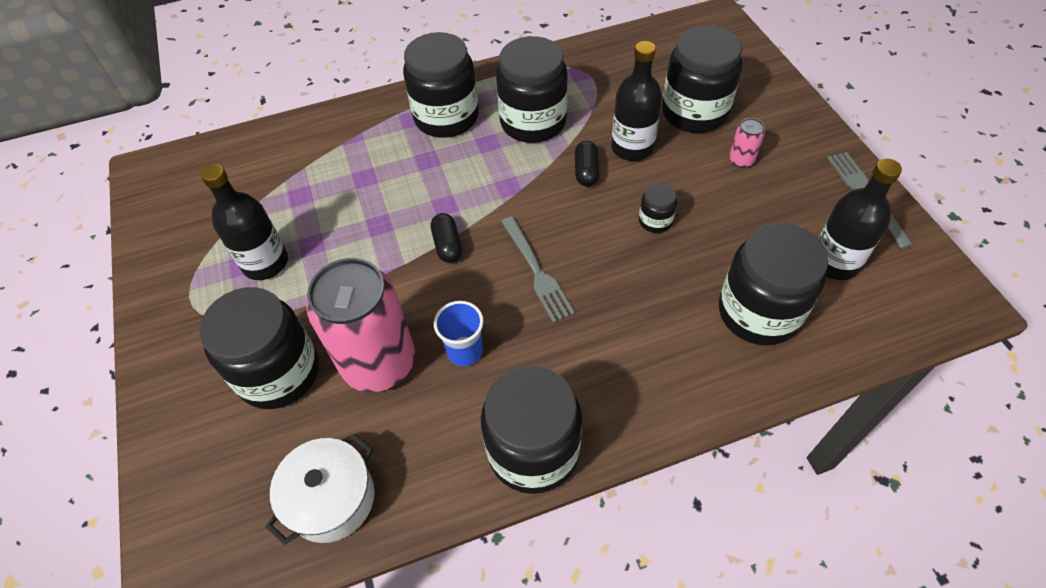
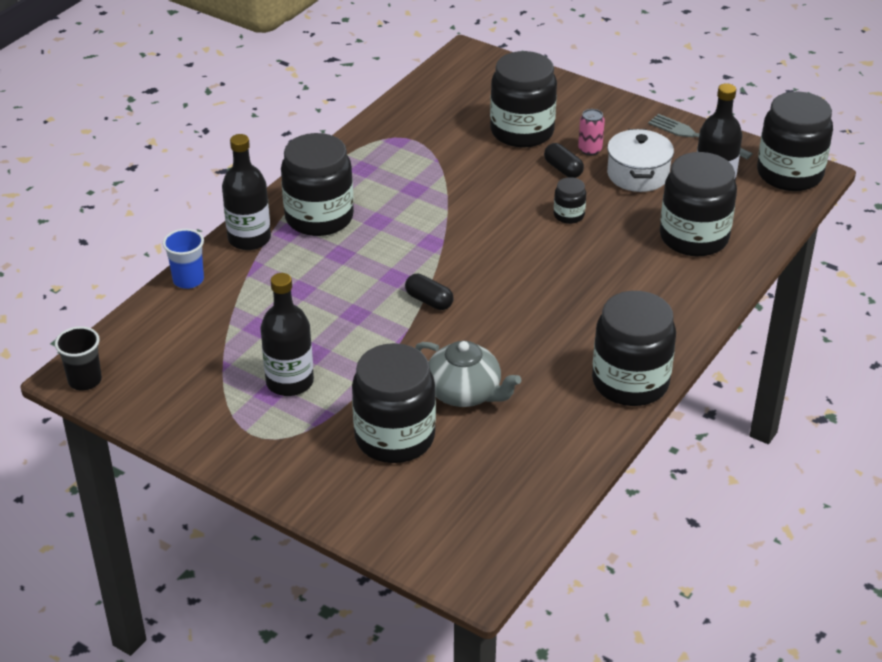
camera: 40 degrees left, 15 degrees down
(146, 177) = (85, 380): none -> black cup
(331, 499) = (525, 478): white pot -> white pot (638, 174)
(379, 363) = (465, 393): pink can -> grey teapot
(465, 351) = (520, 355): blue cup -> blue cup (188, 280)
(533, 122) = (399, 190): black jar -> black jar (789, 174)
(537, 272) = (518, 285): grey fork -> none
(586, 171) = (482, 206): black capsule -> black capsule (563, 169)
(632, 148) = (500, 175): black bottle -> black bottle (249, 239)

